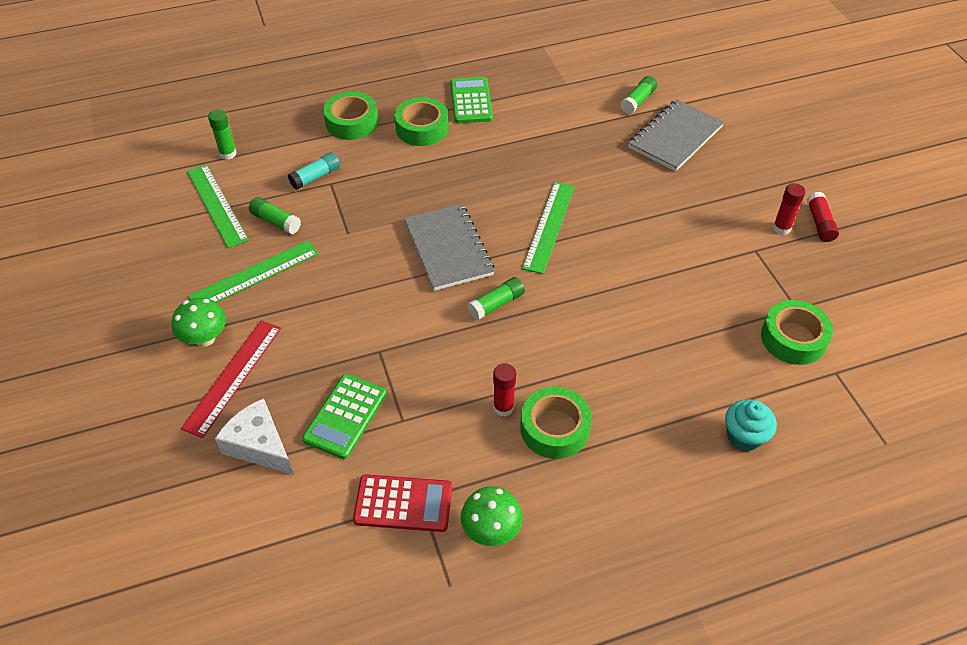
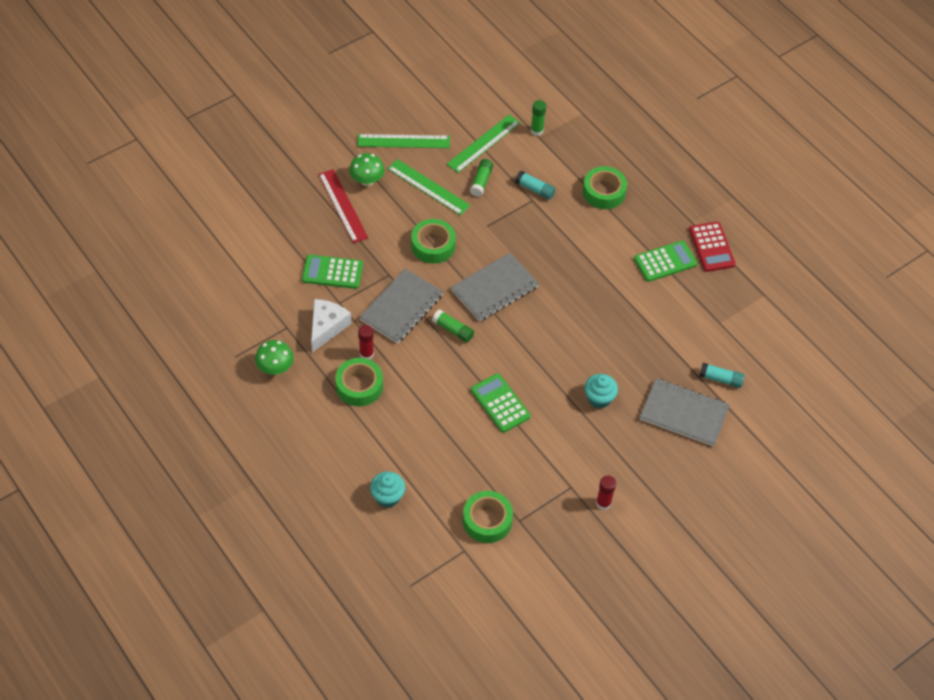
camera: 70 degrees right, 5 degrees up
(233, 376) = (343, 205): red ruler -> red ruler turned 60 degrees clockwise
(259, 445) = (298, 236): white cheese -> white cheese (327, 327)
(403, 504) = (280, 319): red calculator -> red calculator (711, 247)
(422, 128) = (617, 238): green tape -> green tape (433, 245)
(440, 350) = (401, 307): none -> grey notebook
(549, 226) = (542, 345): green ruler -> green ruler (403, 141)
(623, 285) = (500, 403): none -> green calculator
(638, 101) = (720, 379): green glue stick -> turquoise glue stick
(638, 197) = (599, 398): none -> turquoise cupcake
(820, 223) = (620, 531): red glue stick -> none

